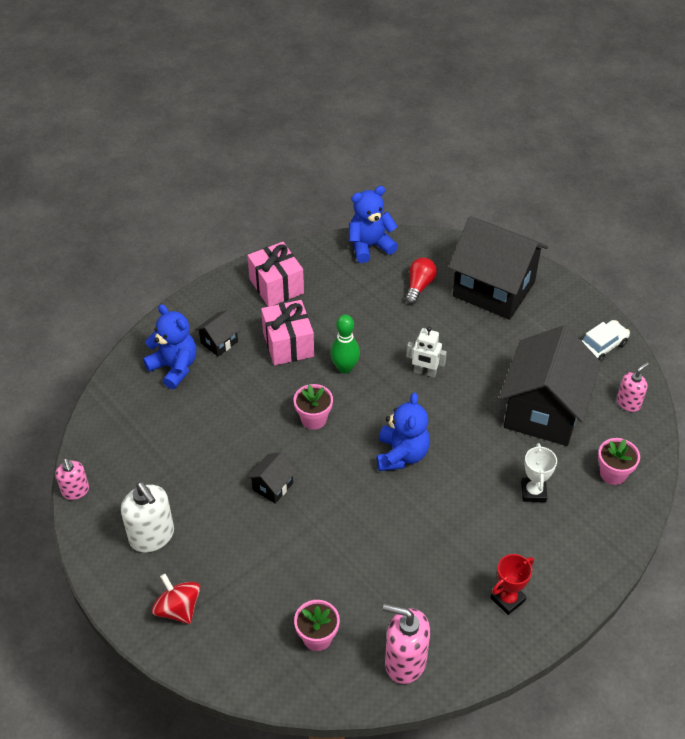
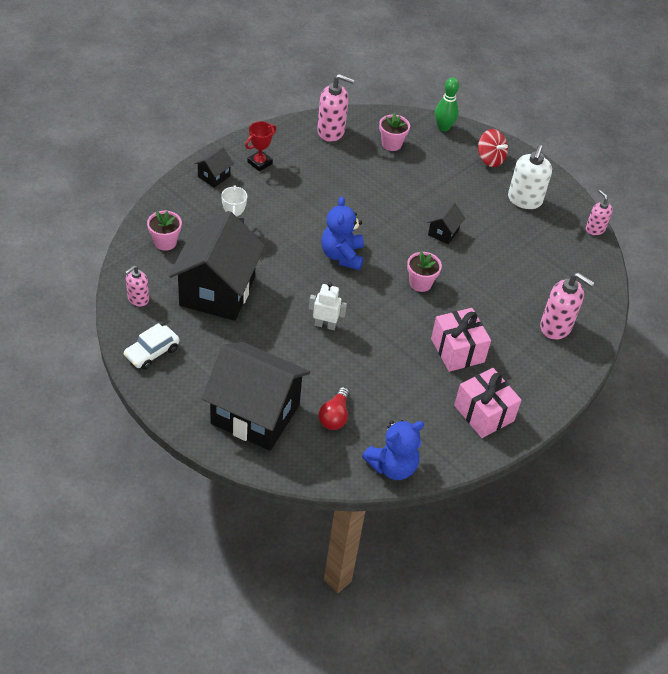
camera: 170 degrees right, 0 degrees up
(152, 536) = (524, 200): white soap dispenser -> white soap dispenser turned 120 degrees counterclockwise
(174, 367) = (556, 327): blue teddy bear -> pink soap dispenser
(219, 342) = (523, 351): black house -> black house (214, 176)
(345, 368) = (400, 328): green bowling pin -> green bowling pin (443, 127)

